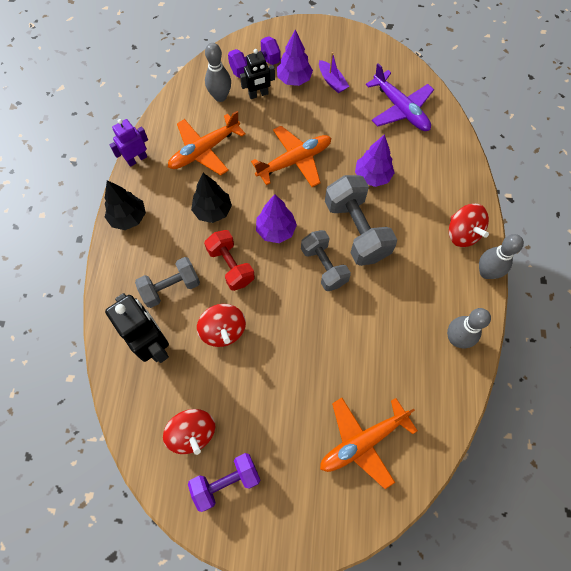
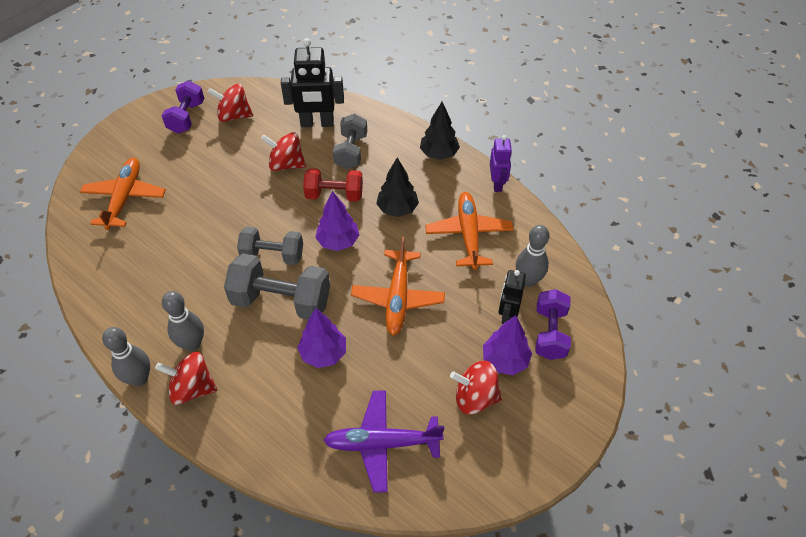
camera: 125 degrees right, 15 degrees down
(332, 81) = (475, 397): purple boat -> red spinning top
(456, 339) = (118, 307): grey bowling pin -> grey bowling pin (192, 344)

